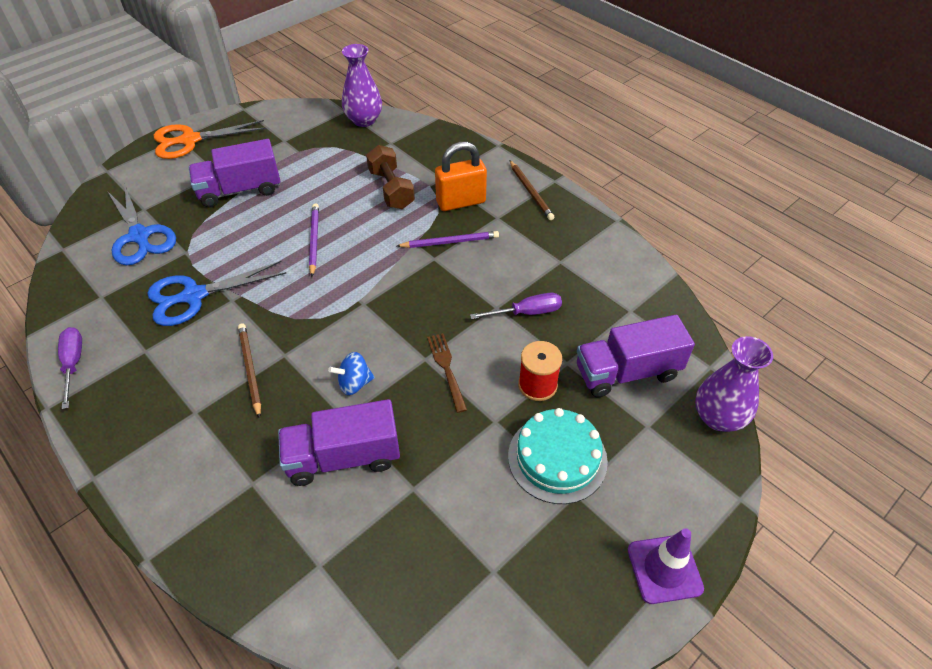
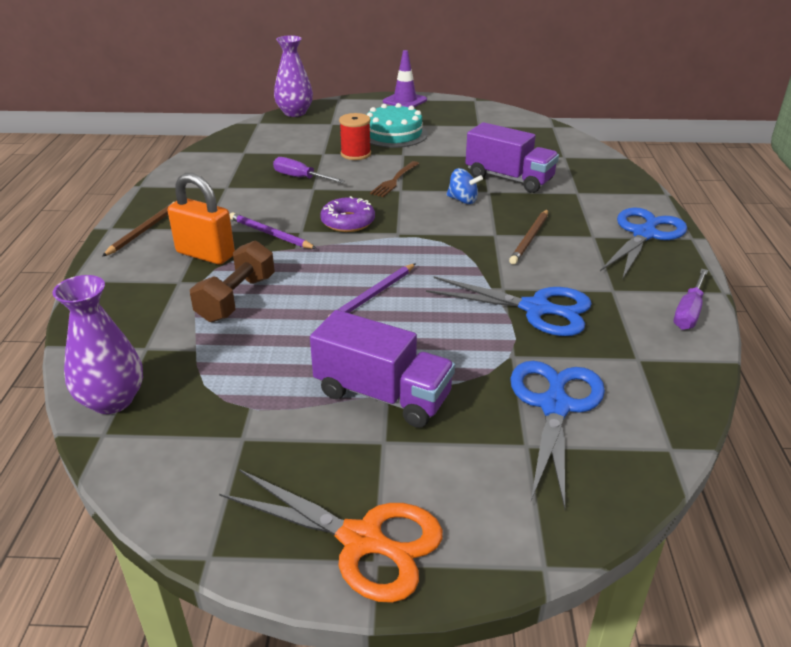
camera: 135 degrees left, 15 degrees down
(145, 449) = (644, 234): none -> blue scissors
(414, 289) = (348, 222): none -> purple donut
(627, 372) = (301, 138): purple truck -> none

